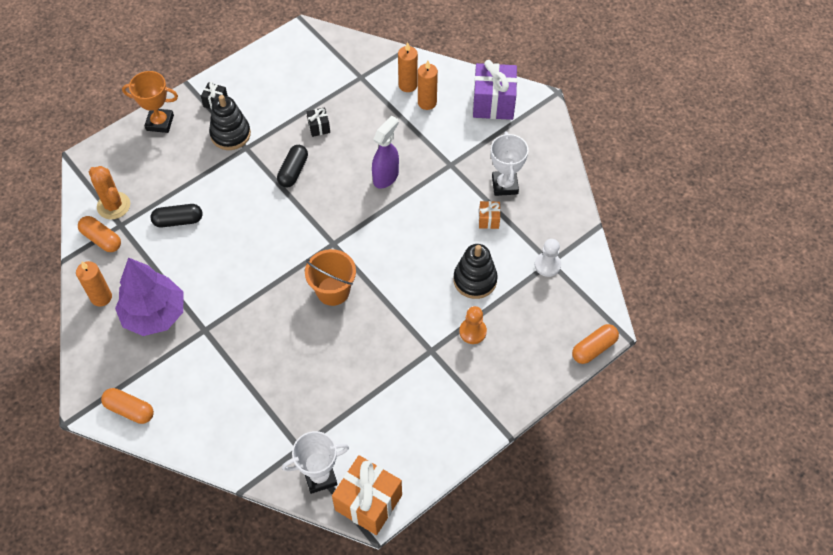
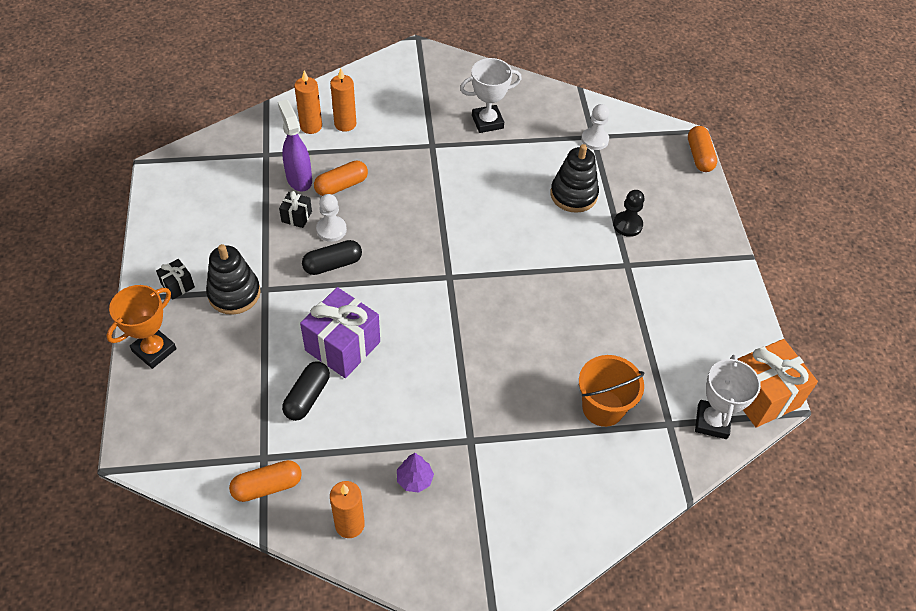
camera: 60 degrees left, 5 degrees down
(113, 206) = (230, 452): orange cactus -> none
(130, 410) = (524, 564): orange capsule -> orange capsule (341, 185)
(154, 314) = (414, 479): purple tree -> purple tree, size x0.42
(293, 171) = (333, 264): black capsule -> black capsule turned 75 degrees counterclockwise
(322, 153) = (331, 230): none -> white pawn
(333, 291) = (505, 305): orange bucket -> orange bucket (603, 408)
(386, 177) = (405, 197): purple spray bottle -> purple spray bottle (299, 179)
(472, 331) = (627, 225): orange pawn -> black pawn
(489, 220) = (516, 152): orange gift -> none
(493, 103) = (390, 82): purple gift -> purple gift (342, 346)
(504, 185) = (487, 122): white trophy -> white trophy turned 45 degrees counterclockwise

